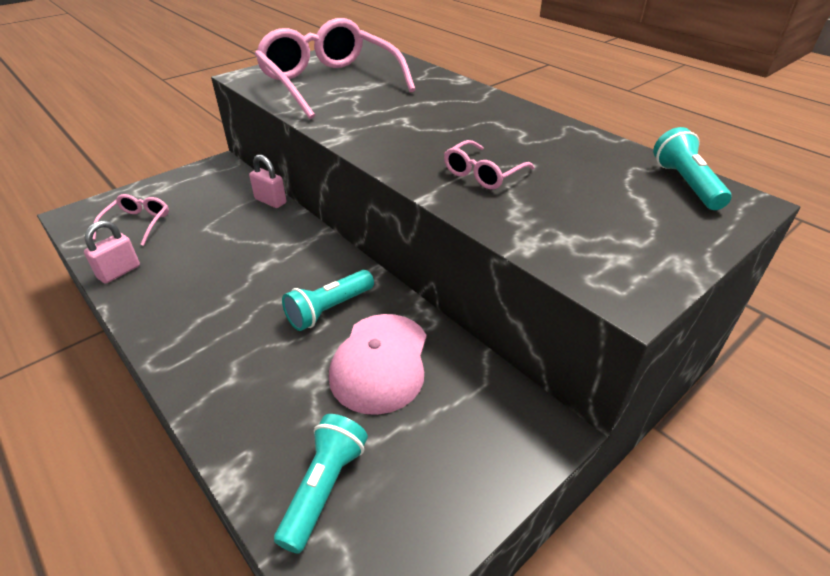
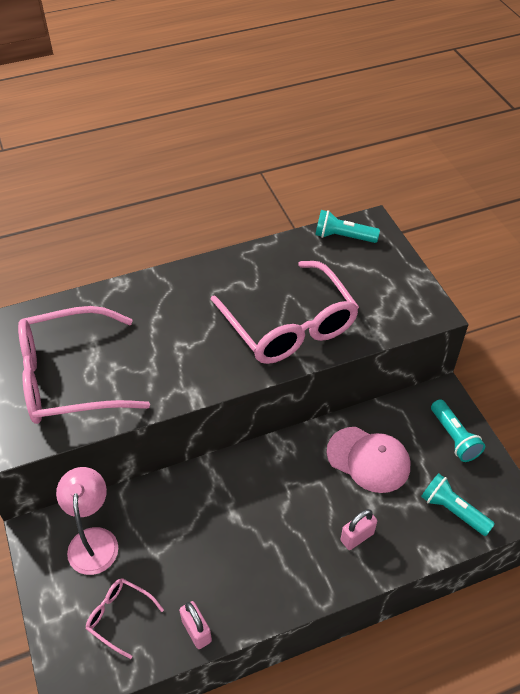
camera: 70 degrees left, 10 degrees up
(216, 192) = (93, 540): none -> pink lamp
(270, 201) = (136, 494): pink padlock -> pink padlock (357, 537)
(329, 309) = (307, 478): turquoise flashlight -> turquoise flashlight (454, 437)
(483, 174) = (290, 326): pink glasses -> pink glasses, size x2.25

